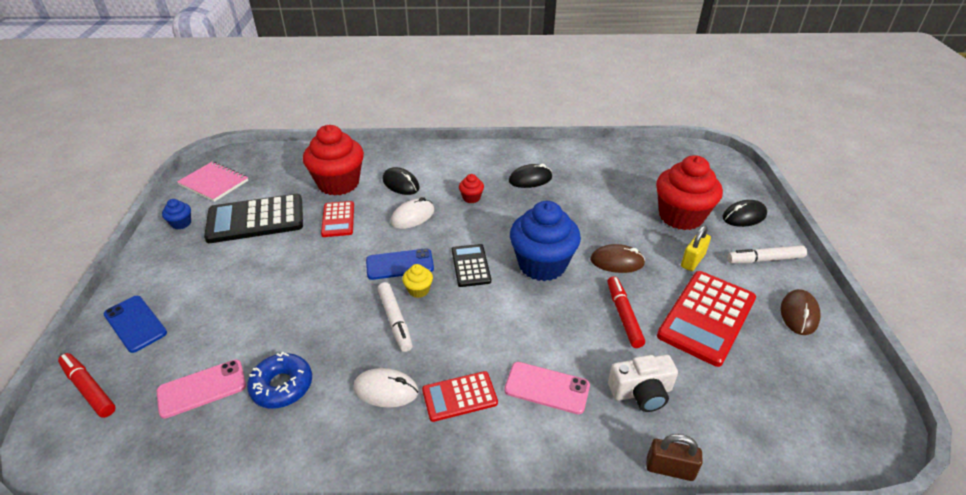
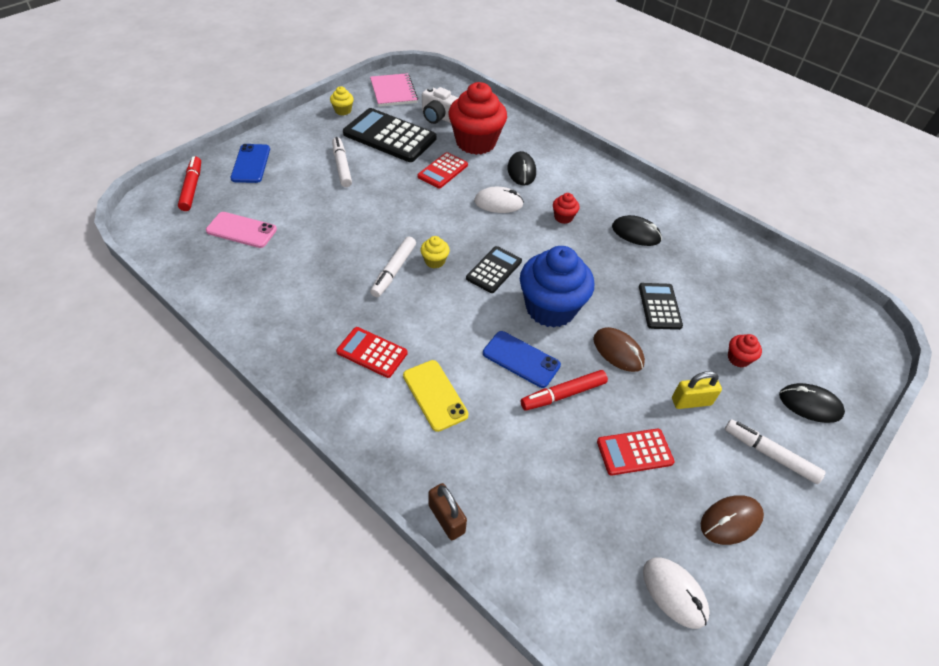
camera: 40 degrees right, 10 degrees up
(181, 223) = (343, 111): blue cupcake -> yellow cupcake
(239, 269) = (342, 166): none -> white marker
(282, 386) = (282, 262): blue donut -> none
(386, 390) = (334, 311): white mouse -> white mouse (674, 593)
(399, 264) = (444, 233): blue phone -> blue phone (521, 359)
(547, 388) = (435, 395): pink phone -> yellow phone
(602, 216) = (659, 306): none -> black calculator
(623, 315) = (563, 394): red marker -> red marker turned 150 degrees counterclockwise
(641, 392) = (498, 456): white camera -> white camera (439, 117)
(681, 216) = (738, 358): red cupcake -> red cupcake, size x0.42
(706, 317) = (634, 452): red calculator -> red calculator, size x0.56

